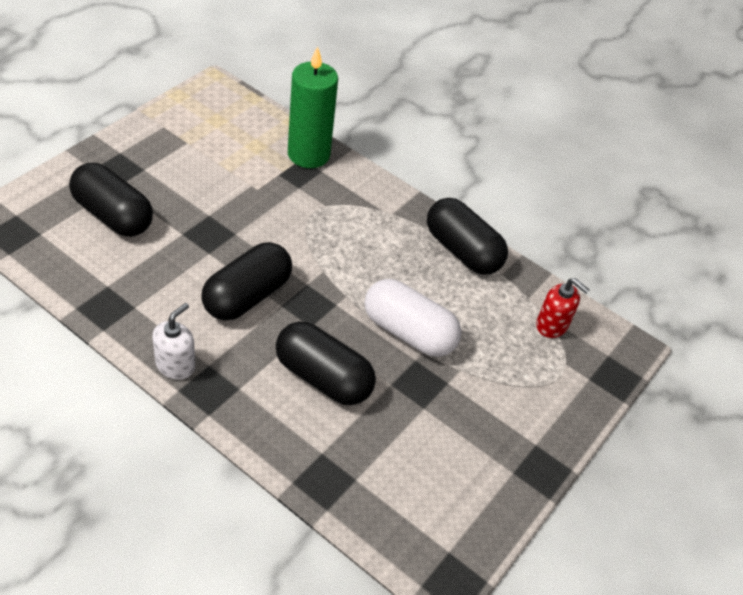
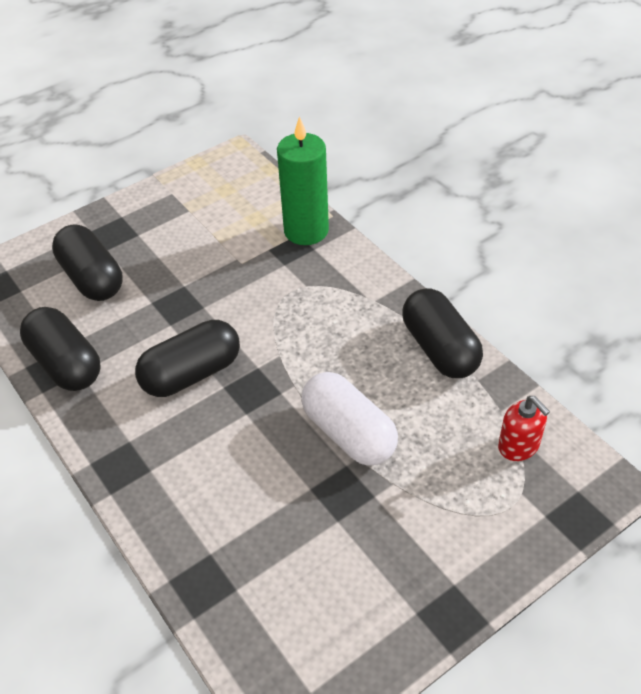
camera: 25 degrees right, 0 degrees up
(175, 365) = (96, 437): white soap dispenser -> none
(323, 377) = (239, 471): black capsule -> black capsule (66, 364)

